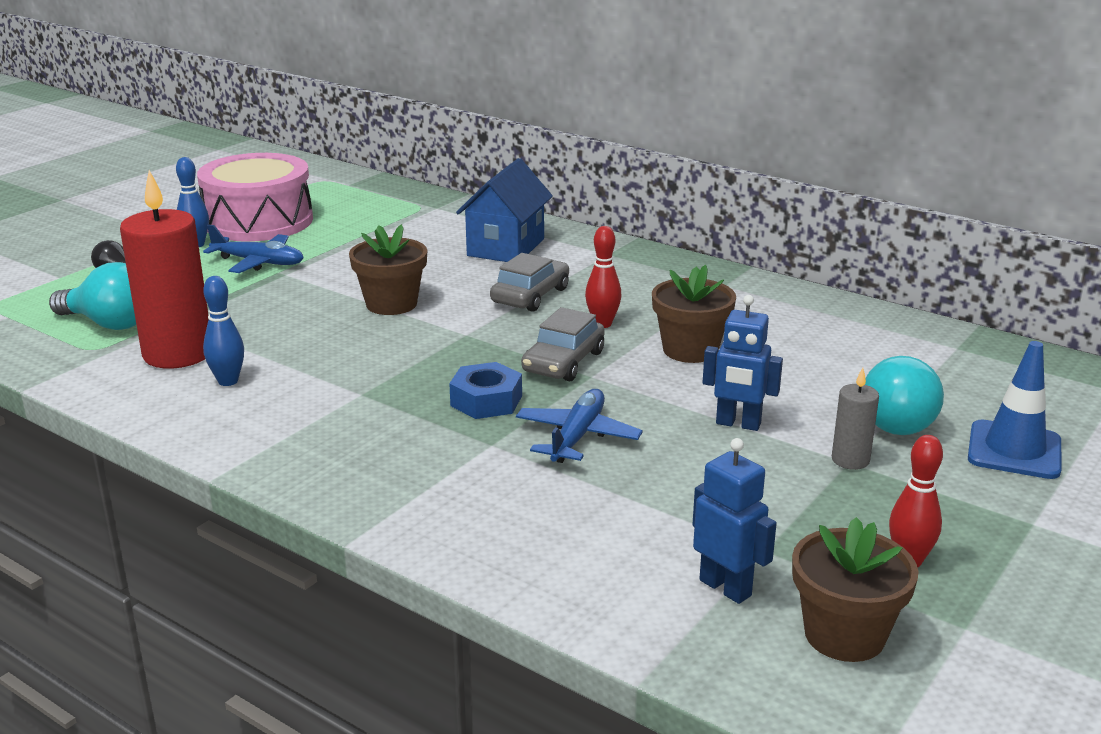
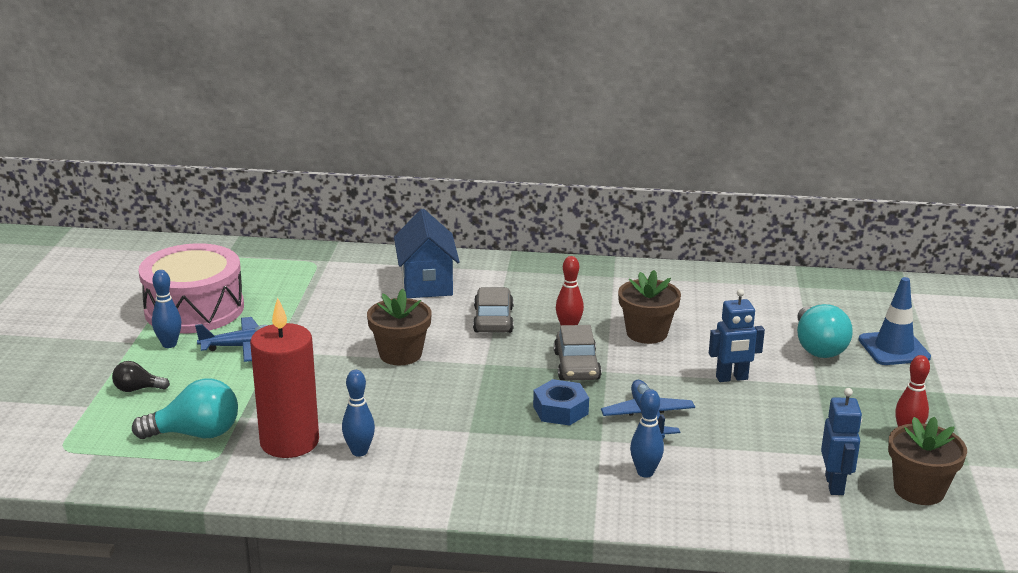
camera: 30 degrees left, 0 degrees up
(497, 494) = (645, 472): none -> blue bowling pin
(725, 587) = (835, 485): blue robot -> blue robot turned 75 degrees clockwise
(850, 460) = (817, 382): grey candle -> none

